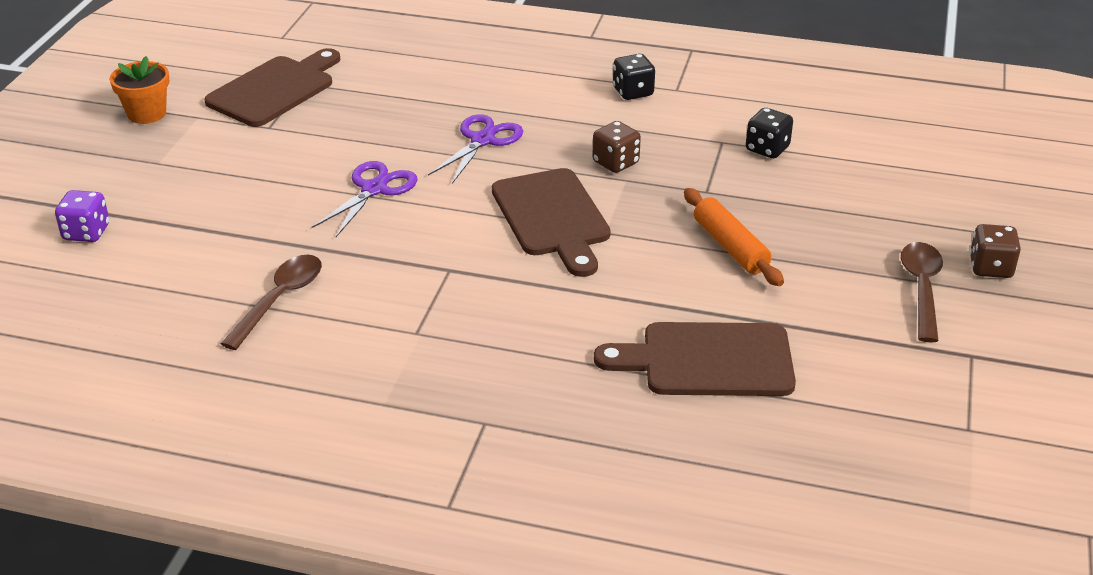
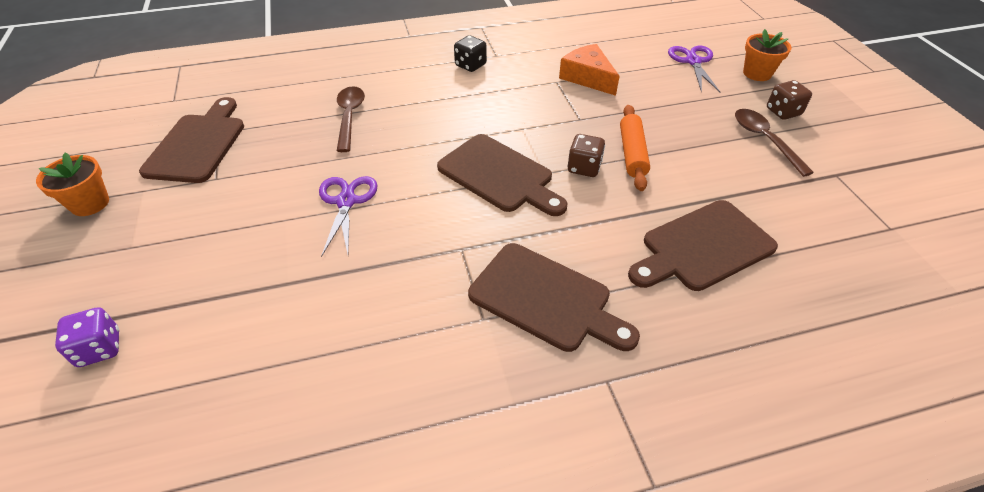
camera: 30 degrees left, 10 degrees up
(279, 300) = (343, 339): brown spoon -> brown spoon (349, 117)
(482, 140) = (398, 132): purple scissors -> purple scissors (693, 61)
(491, 340) = (545, 299): none -> brown cutting board
(615, 163) = (504, 118): brown dice -> brown dice (584, 168)
(730, 246) = (632, 153): orange rolling pin -> orange rolling pin turned 60 degrees clockwise
(767, 149) = (587, 77): black dice -> orange cheese
(1013, 213) = (757, 73): none -> orange flower pot

